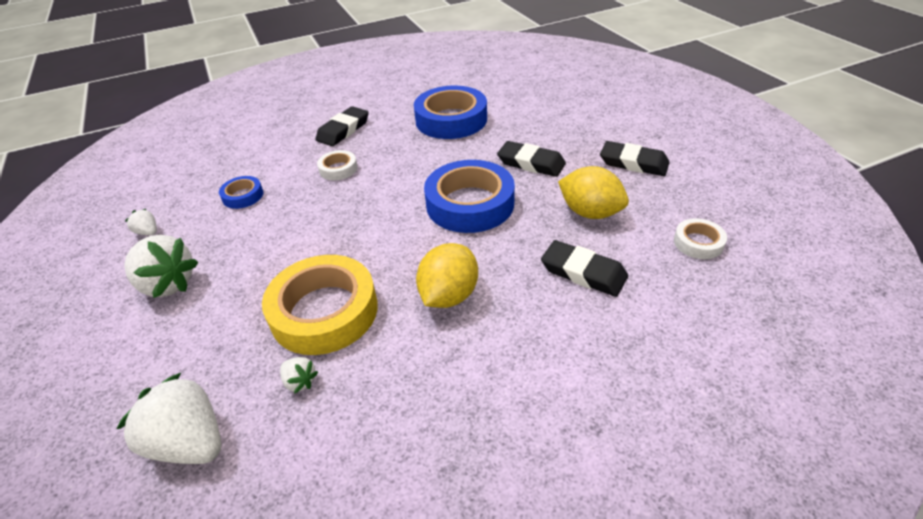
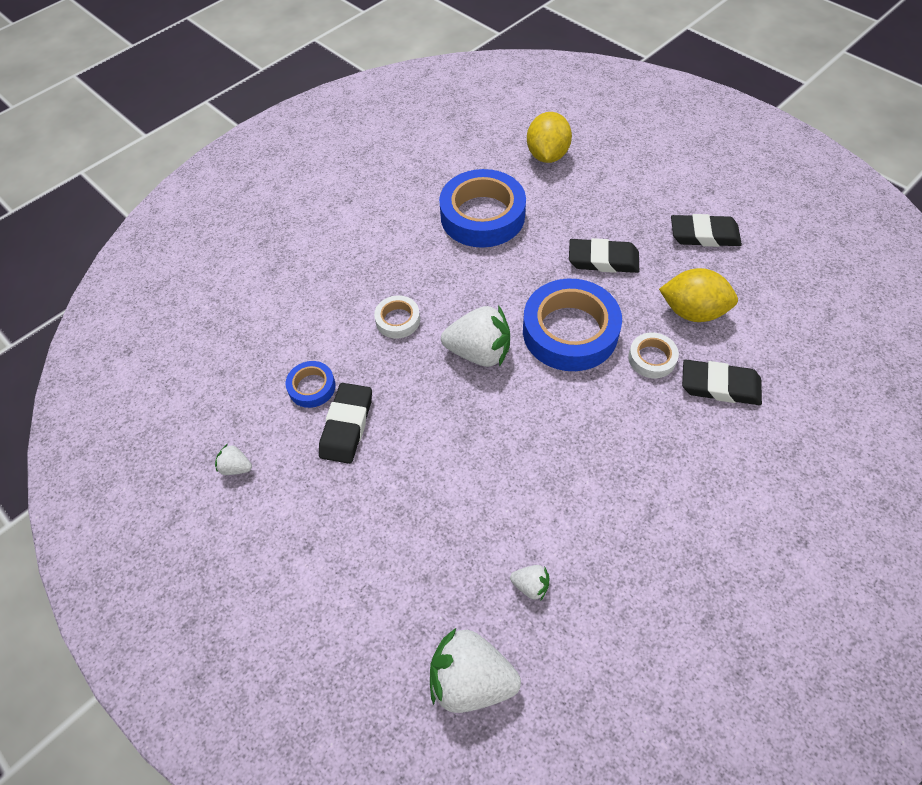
camera: 20 degrees left, 15 degrees up
(168, 284) = (314, 525): white strawberry -> white strawberry (479, 352)
(324, 311) = (503, 504): yellow tape -> none
(343, 130) = (365, 260): black eraser -> black eraser (347, 425)
(449, 295) = (612, 449): yellow lemon -> yellow lemon (547, 155)
(698, 243) = (803, 322): white tape -> white tape (652, 358)

